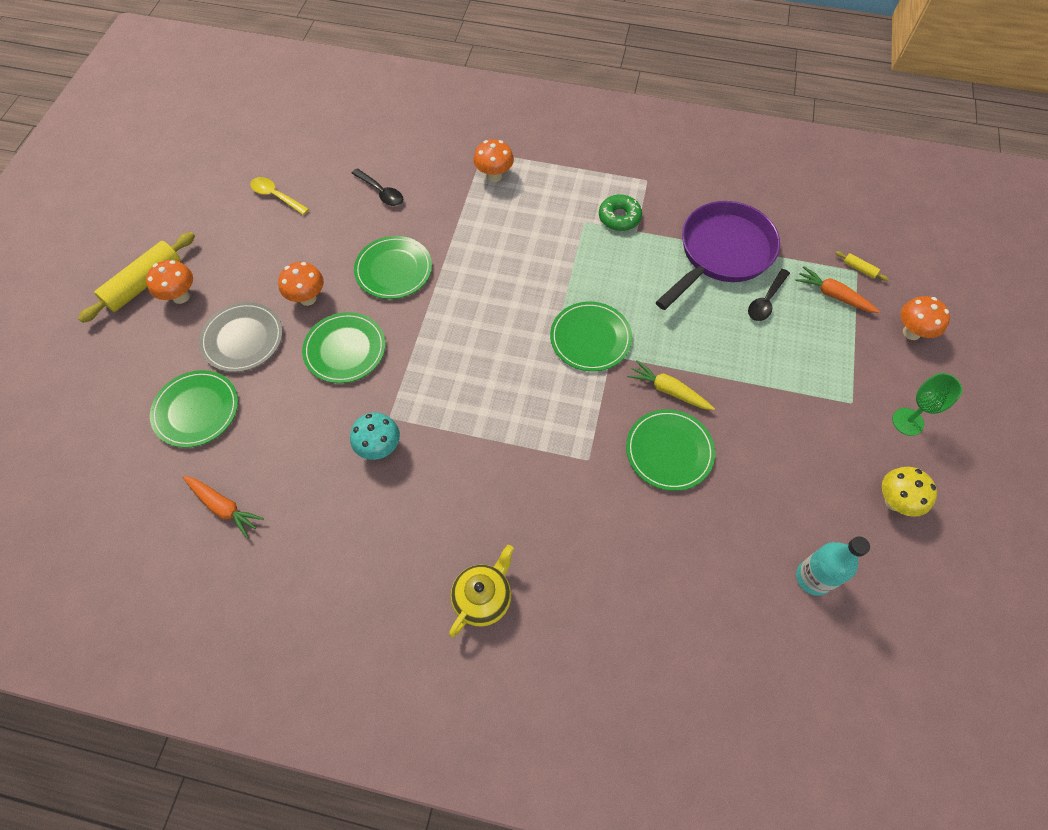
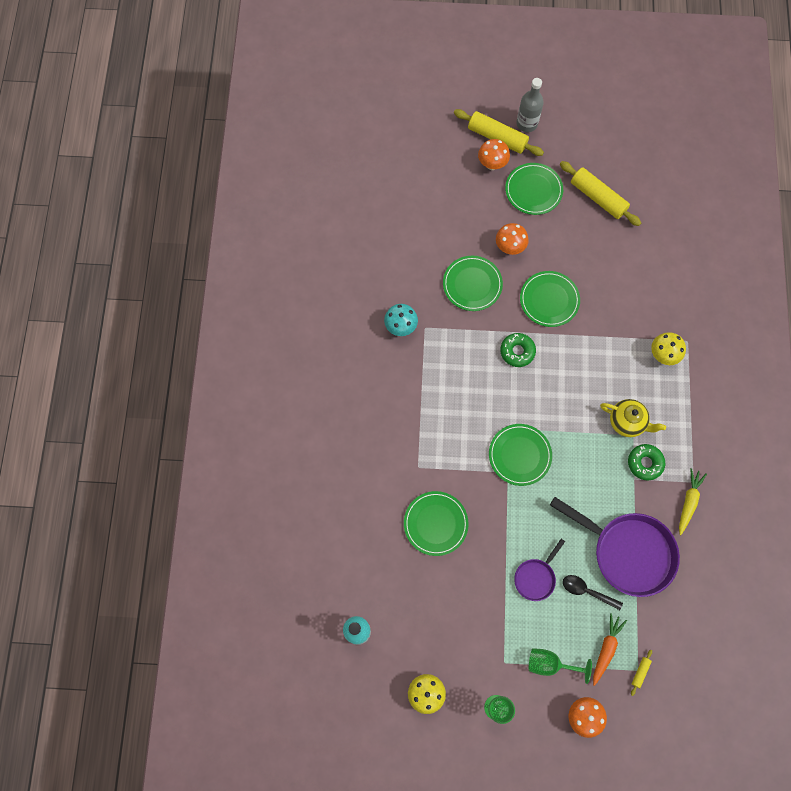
camera: 80 degrees right, 10 degrees up
(140, 248) = (527, 123): none -> grey bottle
(196, 410) = (406, 205): green plate -> green plate (533, 190)
(224, 507) = (342, 244): orange carrot -> none
(242, 339) = (466, 215): grey plate -> none
(276, 196) = (598, 198): yellow spoon -> yellow rolling pin
(381, 192) = (622, 272): black spoon -> none
(453, 316) = (517, 351): none -> green donut
(483, 598) = (310, 414): yellow teapot -> yellow teapot (627, 422)
(494, 176) = (662, 355): orange mushroom -> yellow mushroom
(668, 390) = (486, 519): yellow carrot -> yellow carrot (688, 502)
(747, 349) = (536, 577): none -> purple pan
(852, 354) = (550, 664): none -> green goblet

